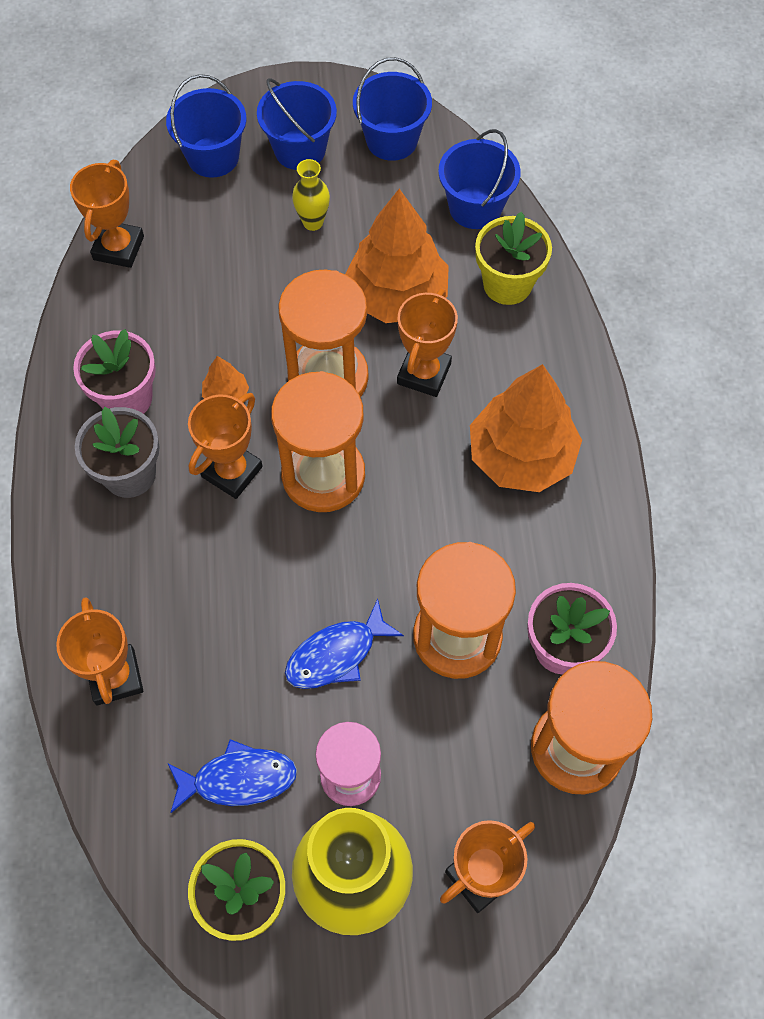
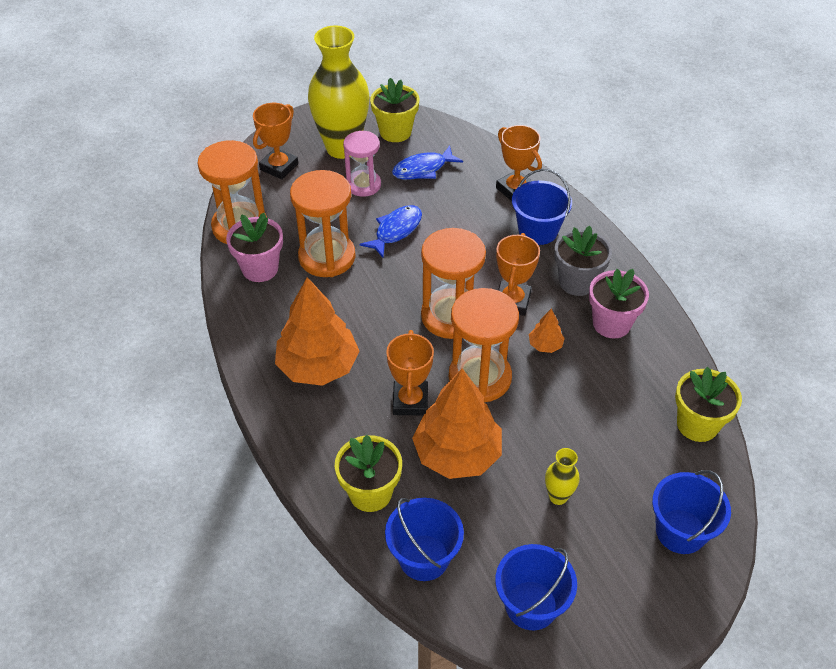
camera: 160 degrees right, 15 degrees down
(118, 248) = (697, 424): orange trophy -> yellow flower pot
(300, 149) = (609, 565): blue bucket -> blue bucket (538, 231)

